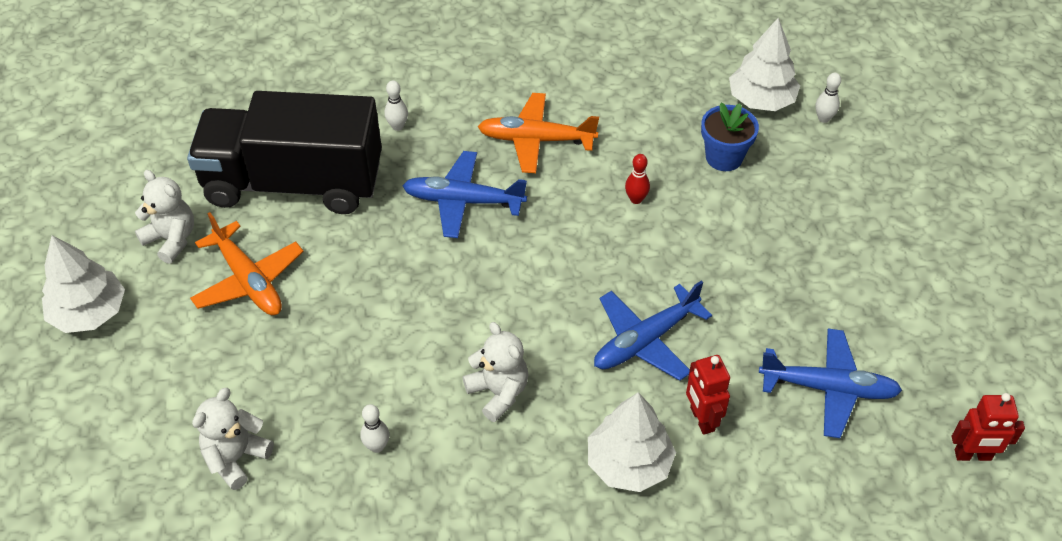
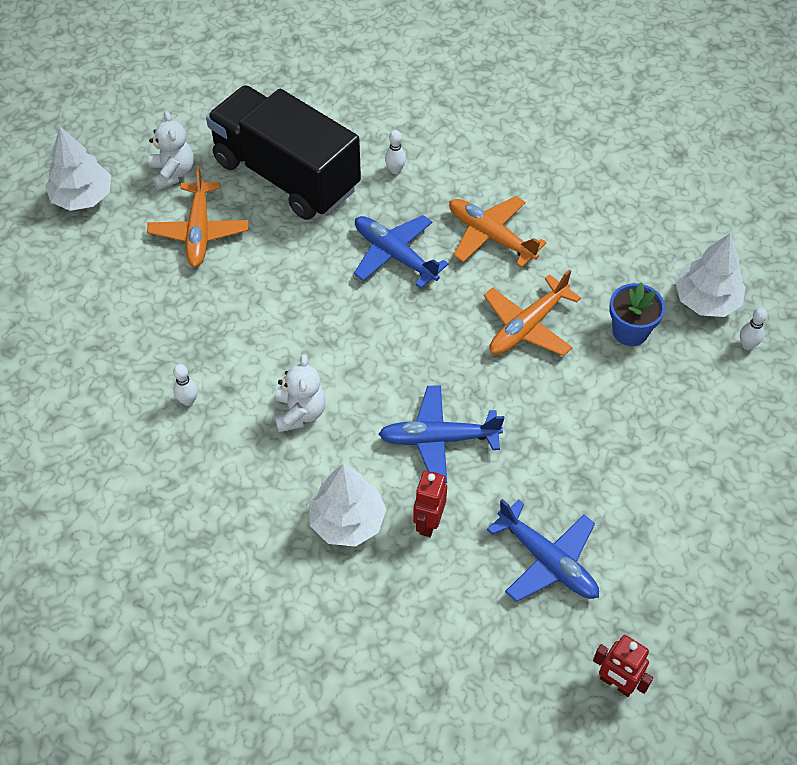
camera: 35 degrees right, 5 degrees up
(236, 458) = (94, 353): white teddy bear -> none
(636, 199) = (528, 326): red bowling pin -> orange plane

